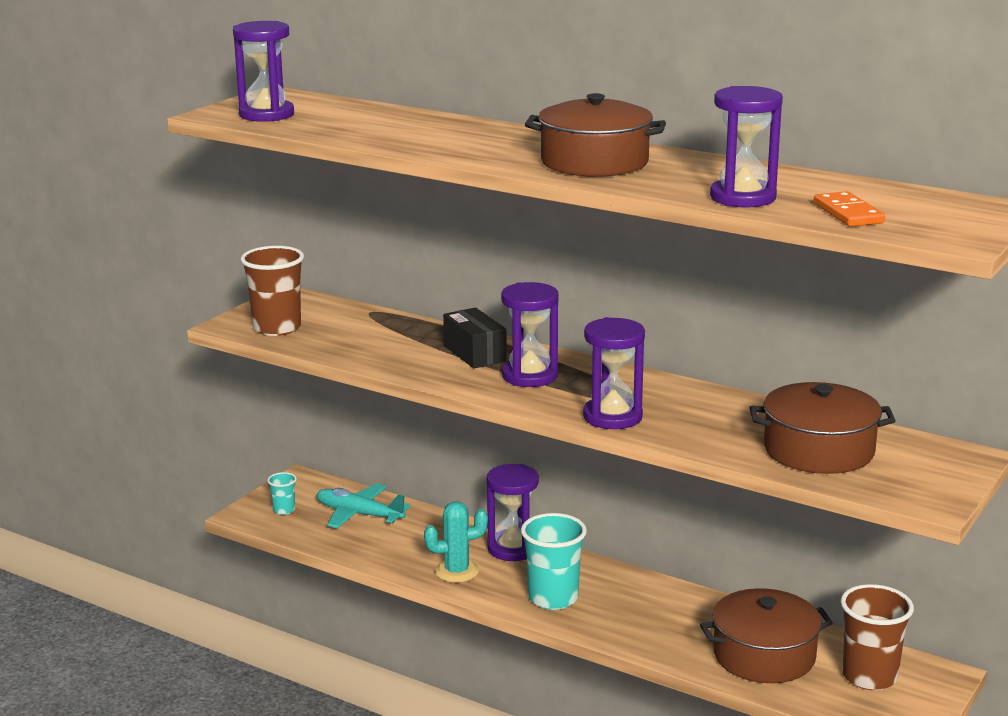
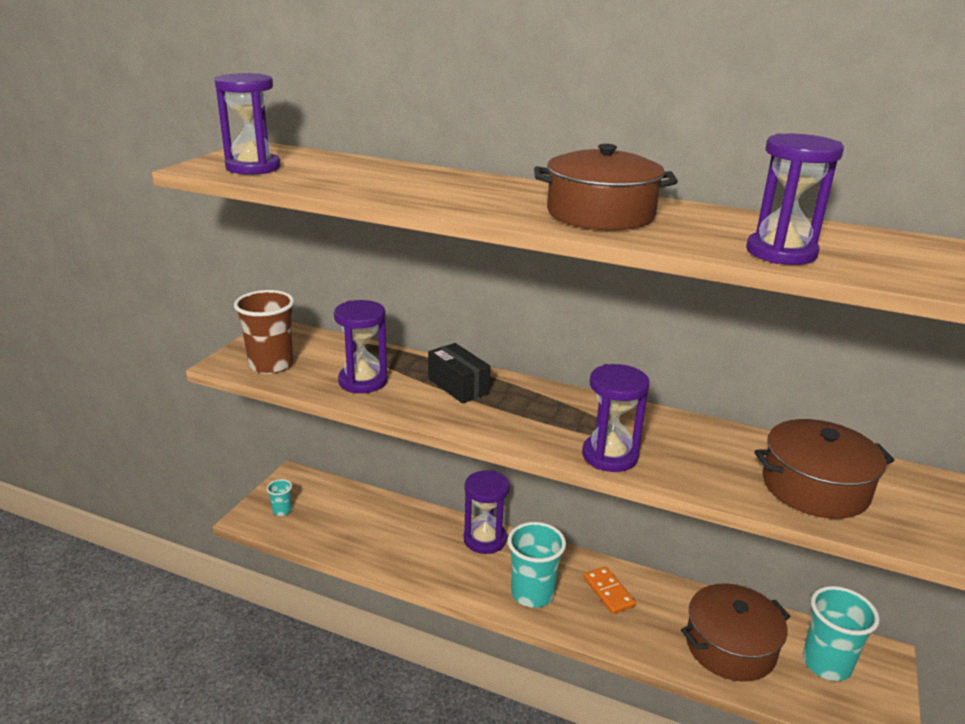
camera: 10 degrees left, 5 degrees up
(359, 514) = (347, 511): turquoise plane -> none
(457, 571) = (443, 569): turquoise cactus -> none
(530, 376) = (516, 410): purple hourglass -> purple hourglass (363, 381)
(848, 213) = (904, 270): orange domino -> orange domino (608, 592)
(869, 677) = (826, 664): brown cup -> turquoise cup

